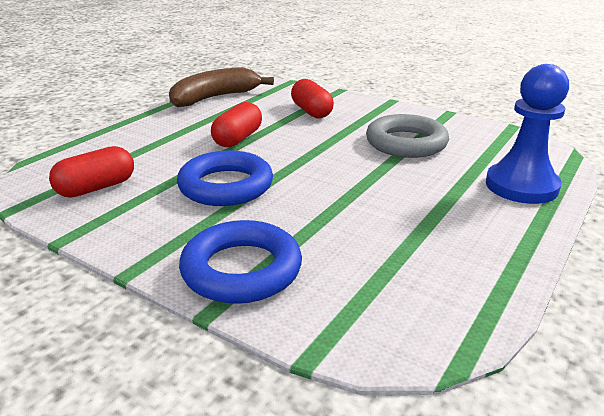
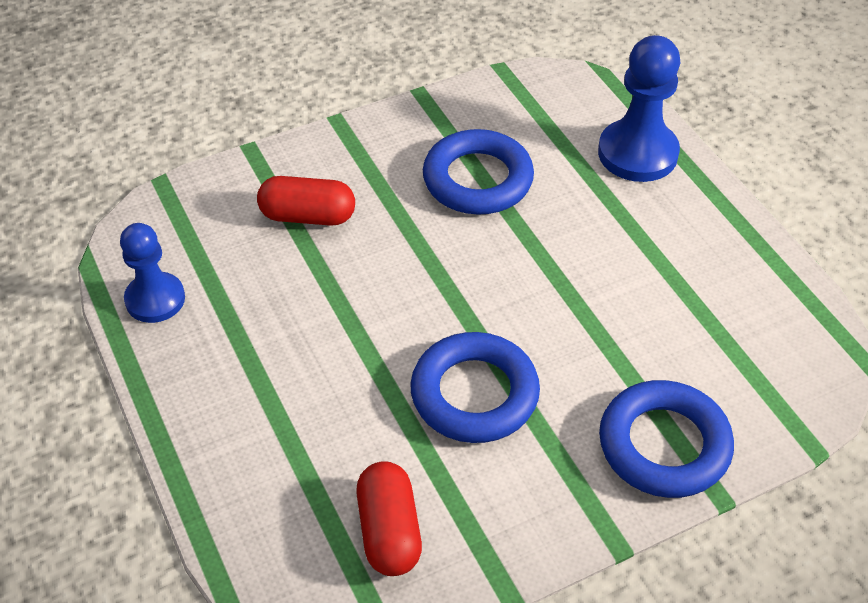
camera: 60 degrees left, 20 degrees up
(215, 98) = (155, 299): brown banana -> blue pawn
(238, 139) = (340, 331): red capsule -> none
(406, 143) = (477, 179): grey ring -> blue ring

